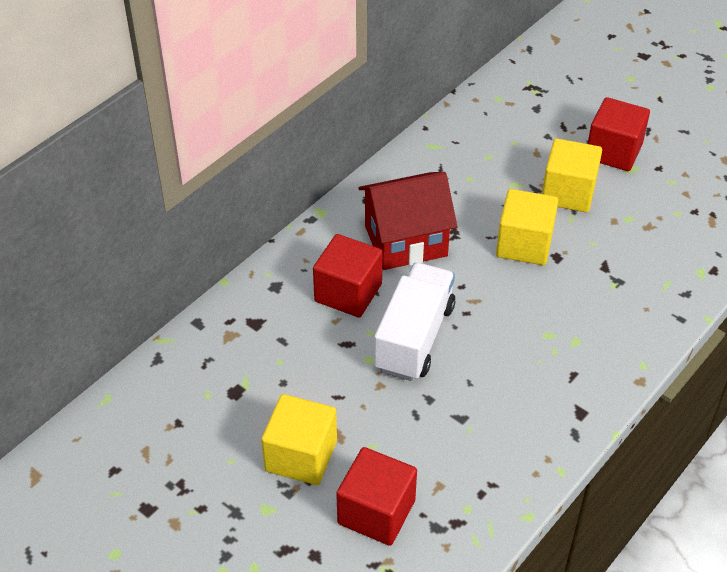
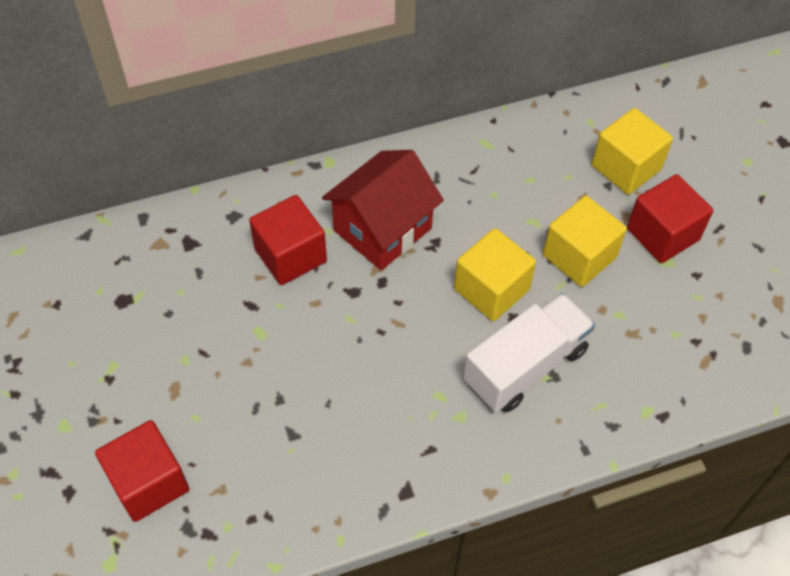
camera: 30 degrees right, 10 degrees up
(301, 456) = (129, 392): yellow cube -> yellow cube (626, 167)
(405, 241) = (382, 229): red house -> red house turned 60 degrees counterclockwise
(414, 338) = (313, 331): white truck -> white truck (525, 366)

